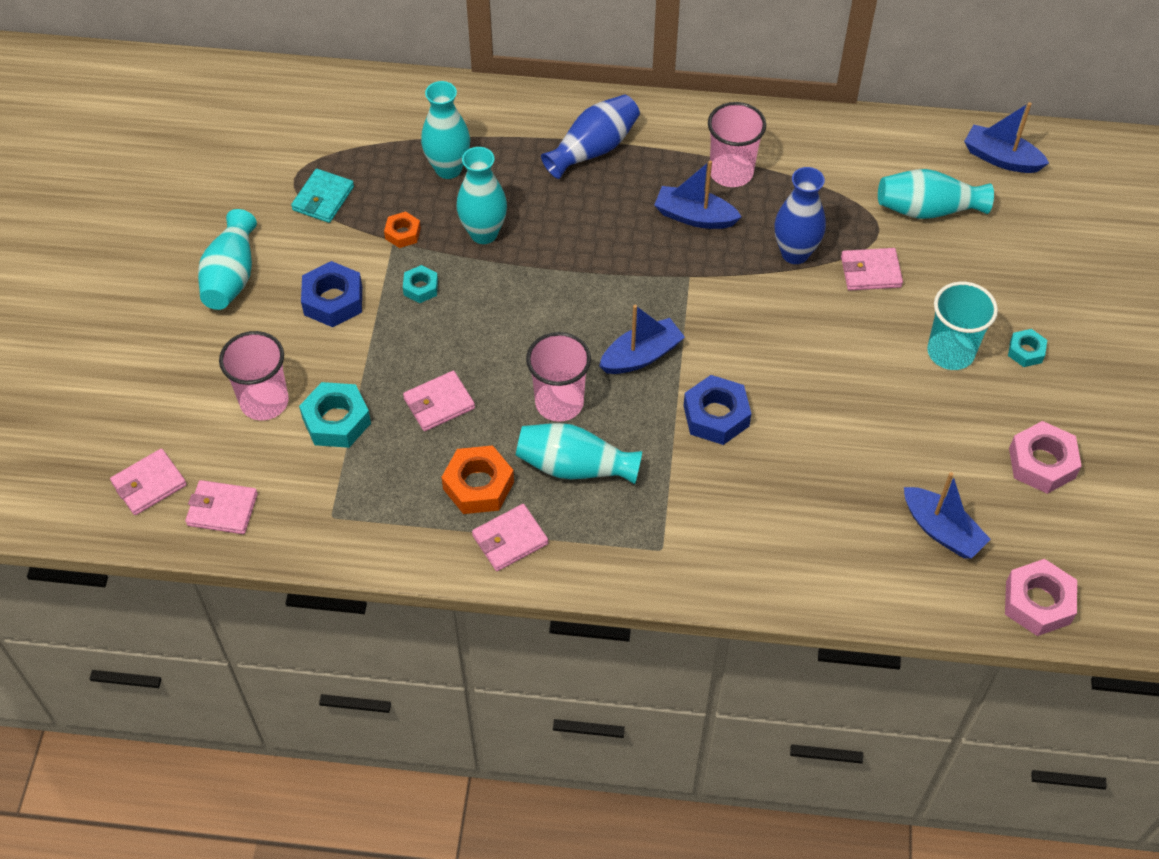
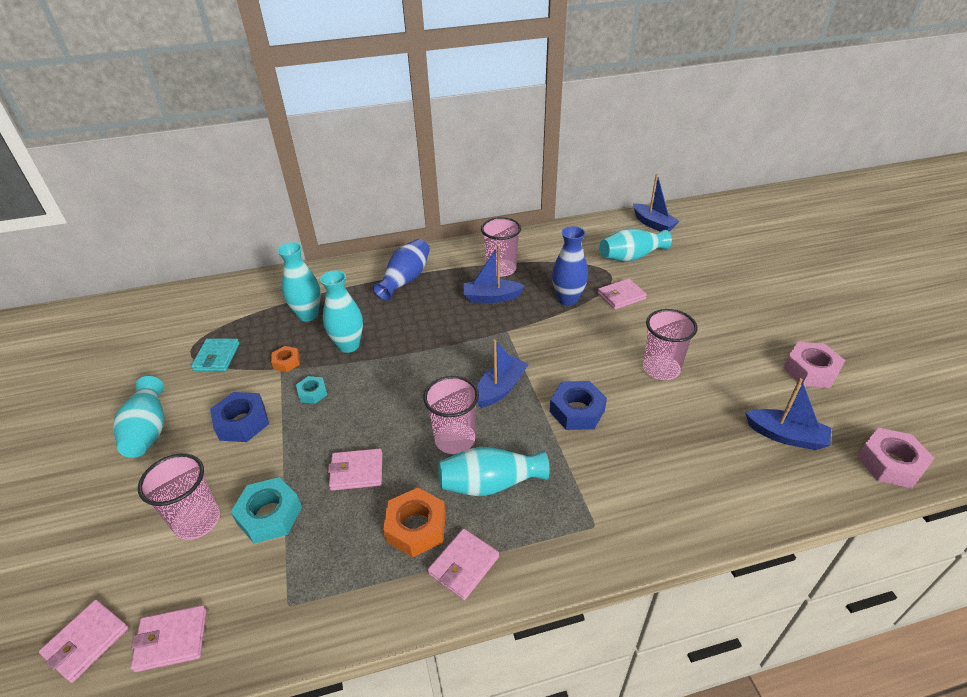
camera: 20 degrees left, 15 degrees down
(439, 403) = (356, 471): pink wallet -> pink wallet turned 45 degrees clockwise
(852, 396) = (661, 369): none -> pink cup
(950, 352) = (702, 324): turquoise cup -> none
(1001, 158) = (653, 224): blue boat -> blue boat turned 135 degrees counterclockwise
(1026, 351) = (746, 311): turquoise nut -> none

